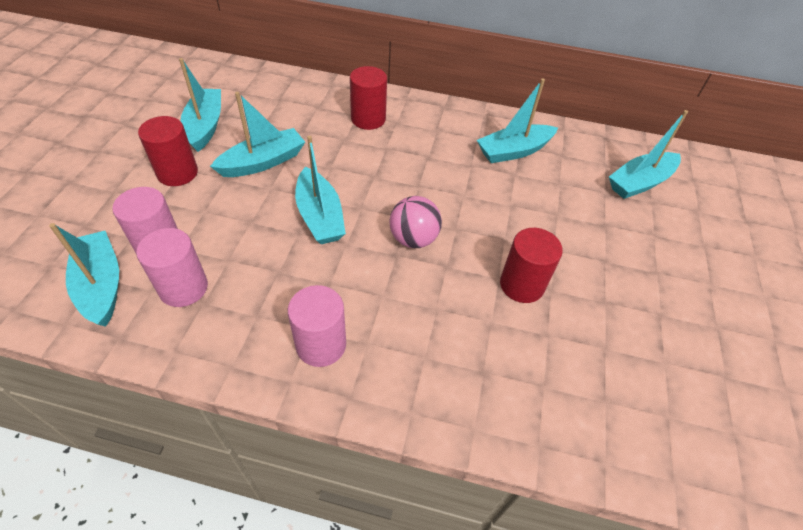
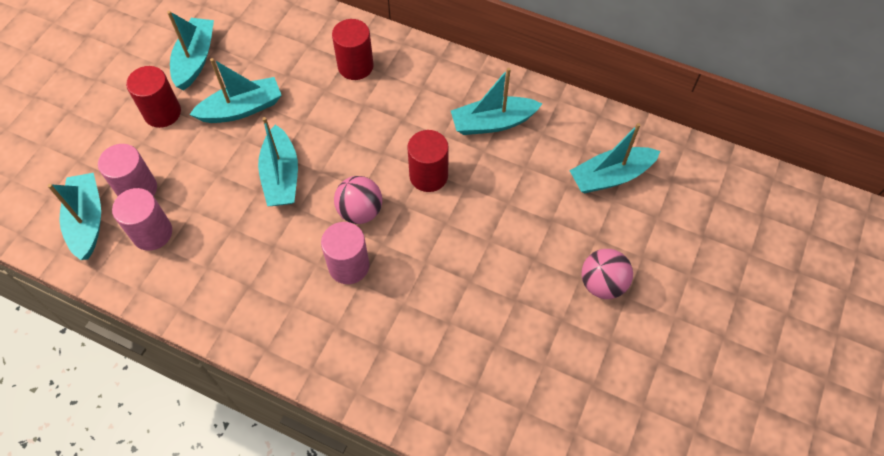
camera: 15 degrees right, 10 degrees up
(321, 345) = (253, 301): pink cylinder -> pink cylinder (349, 266)
(521, 285) = (444, 272): red cylinder -> red cylinder (428, 176)
(681, 275) = (602, 284): none -> pink ball

